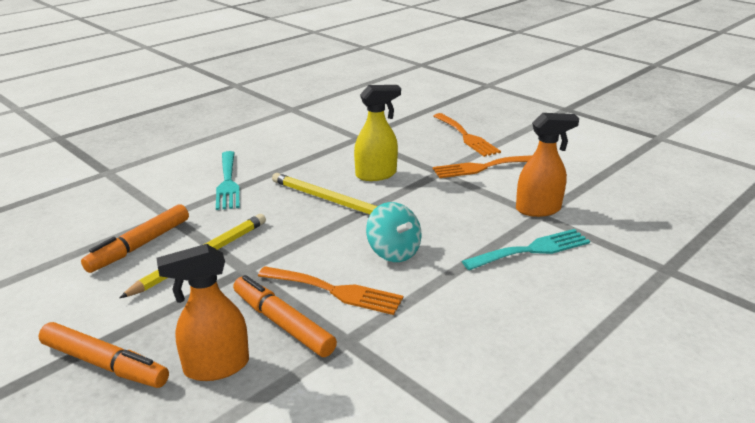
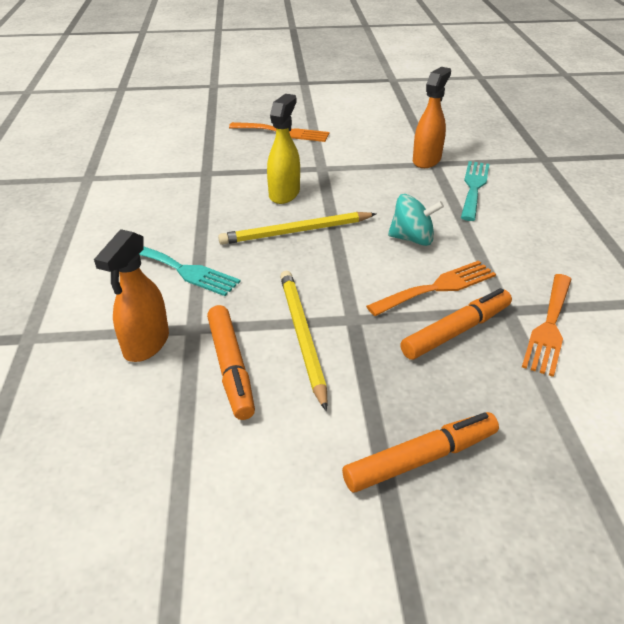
camera: 50 degrees left, 10 degrees up
(216, 367) = (484, 390): orange spray bottle -> orange spray bottle (146, 344)
(282, 323) = (456, 331): orange marker -> orange marker turned 150 degrees clockwise
(482, 167) = (340, 150): orange fork -> orange fork (549, 327)

